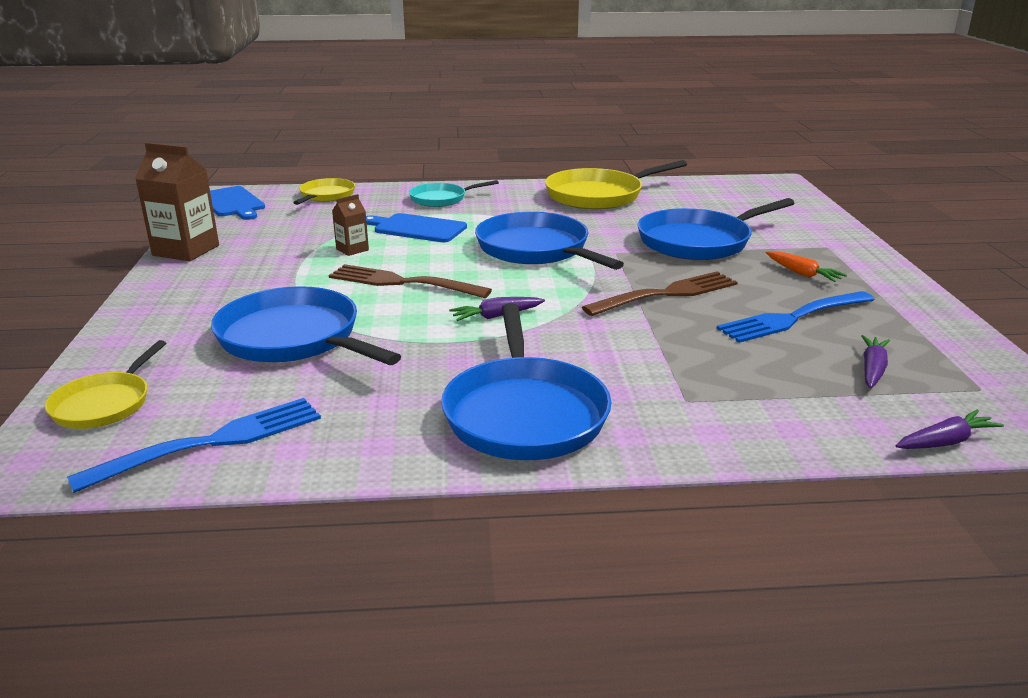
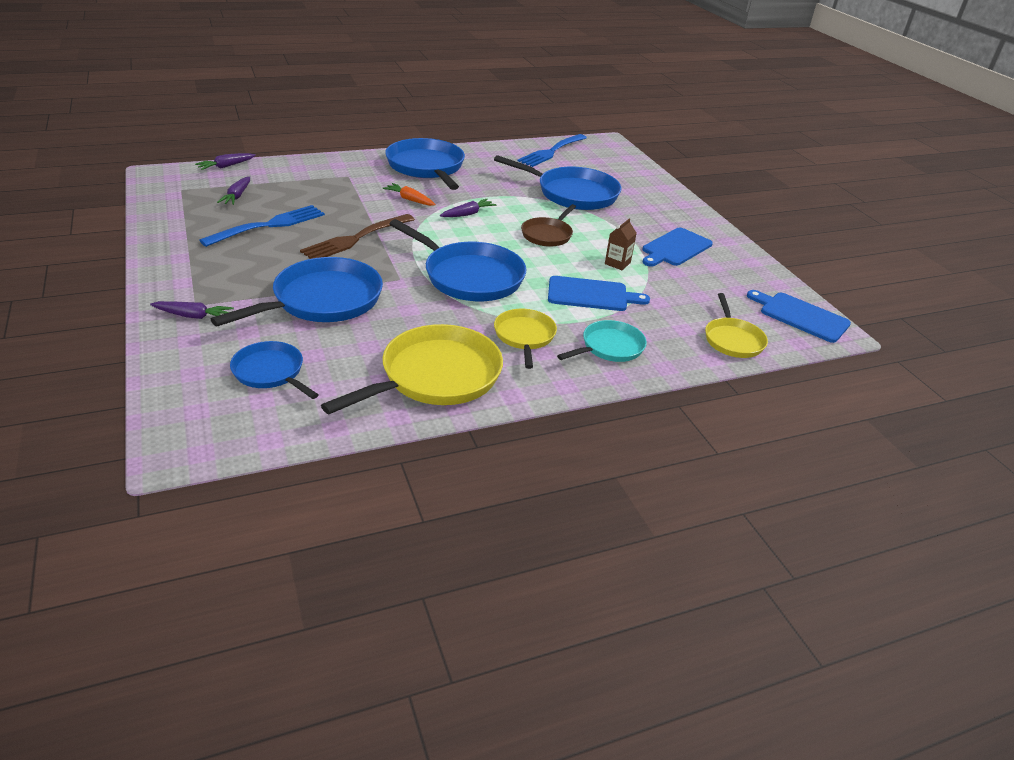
camera: 160 degrees right, 10 degrees up
(104, 404) = (617, 161): yellow pan -> yellow pan (524, 336)
(186, 250) = (737, 252): brown carton -> none
(256, 258) = (675, 248): none -> blue cutting board
(404, 282) = (548, 235): brown fork -> brown pan
(732, 205) = (270, 372): none -> blue pan
(802, 273) = (240, 267): orange carrot -> orange carrot (410, 200)
(822, 239) = (193, 316): none -> purple carrot

